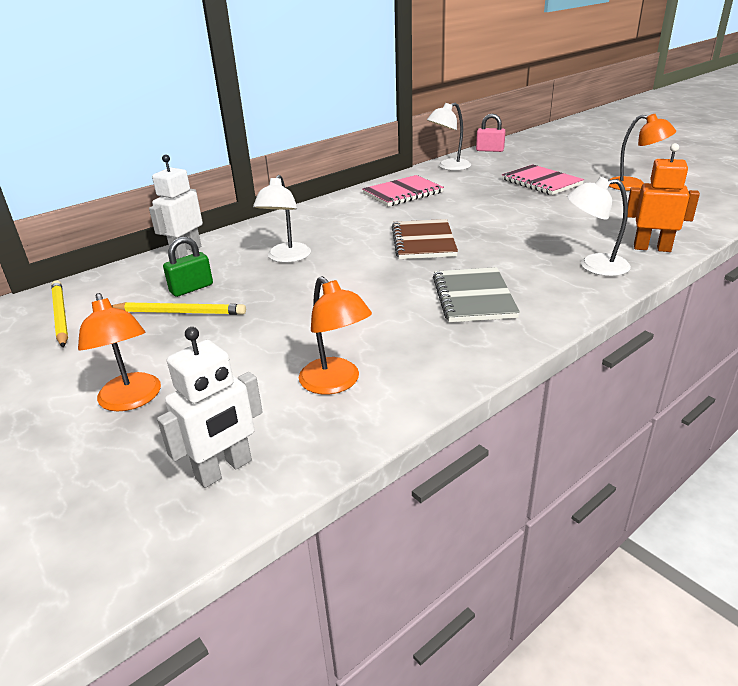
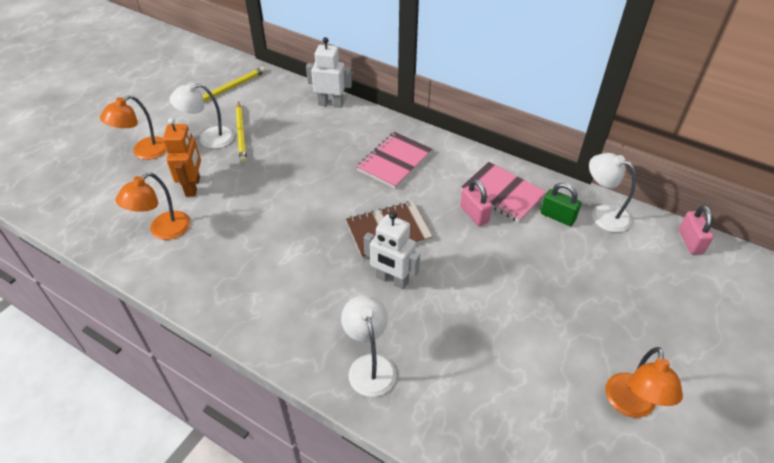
camera: 70 degrees right, 15 degrees up
(191, 288) = (274, 127): green padlock -> green padlock (557, 216)
(224, 470) = (84, 208): white robot -> white robot (392, 280)
(286, 258) = (334, 157): white lamp -> white lamp (209, 138)
(422, 206) = (474, 214): none -> pink padlock
(473, 297) = (288, 282): grey notebook -> none
(541, 182) = (594, 305): pink notebook -> pink notebook (394, 161)
(652, 248) = (428, 419): orange robot -> orange robot (193, 186)

